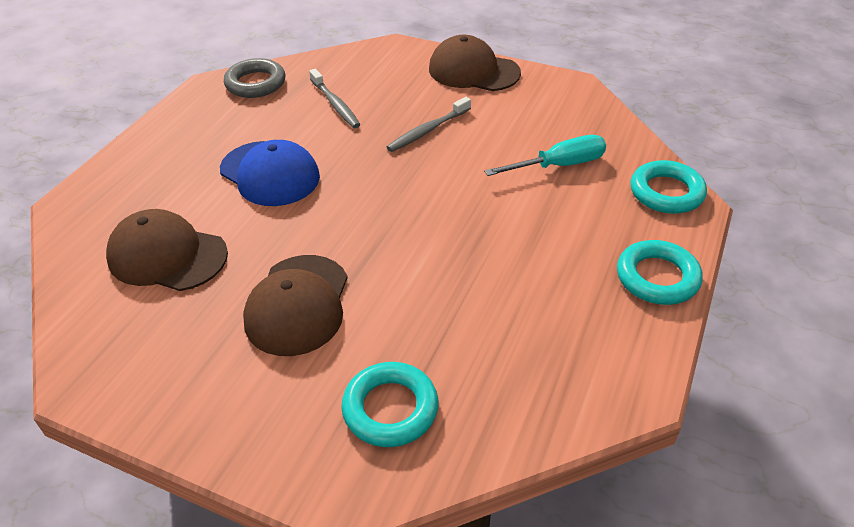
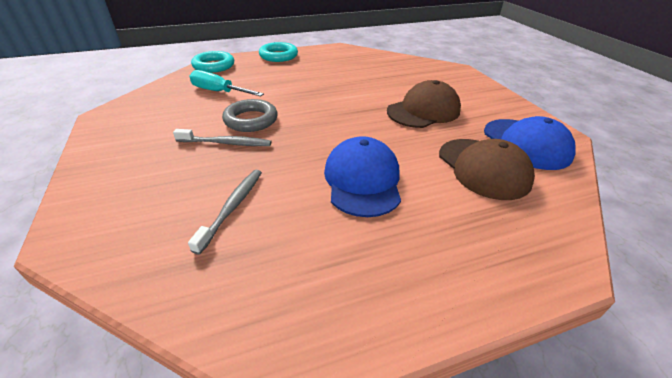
camera: 135 degrees left, 5 degrees down
(129, 330) = (526, 144): none -> blue cap
(255, 83) = (246, 303): grey ring -> grey ring (251, 120)
(390, 409) = (421, 74): turquoise ring -> none
(473, 71) = (105, 162): brown cap -> none

